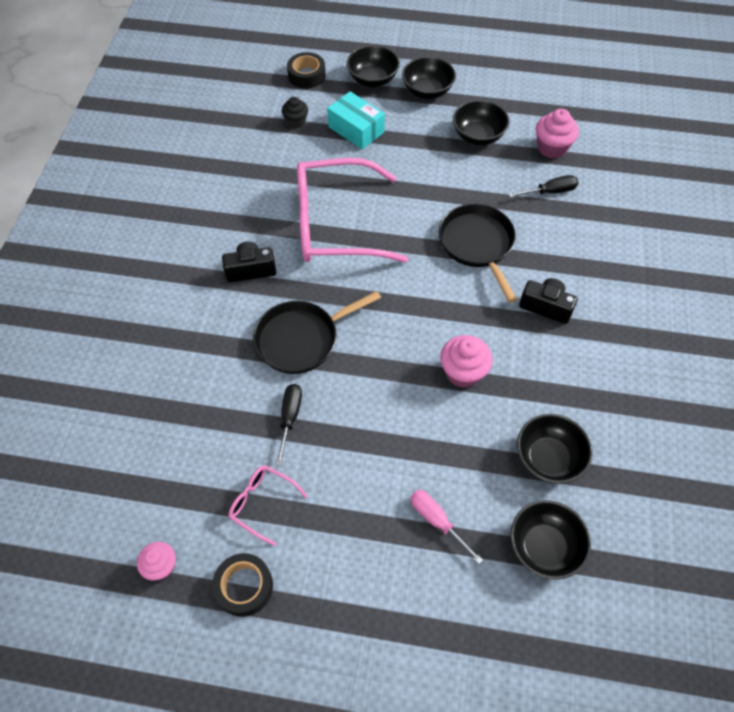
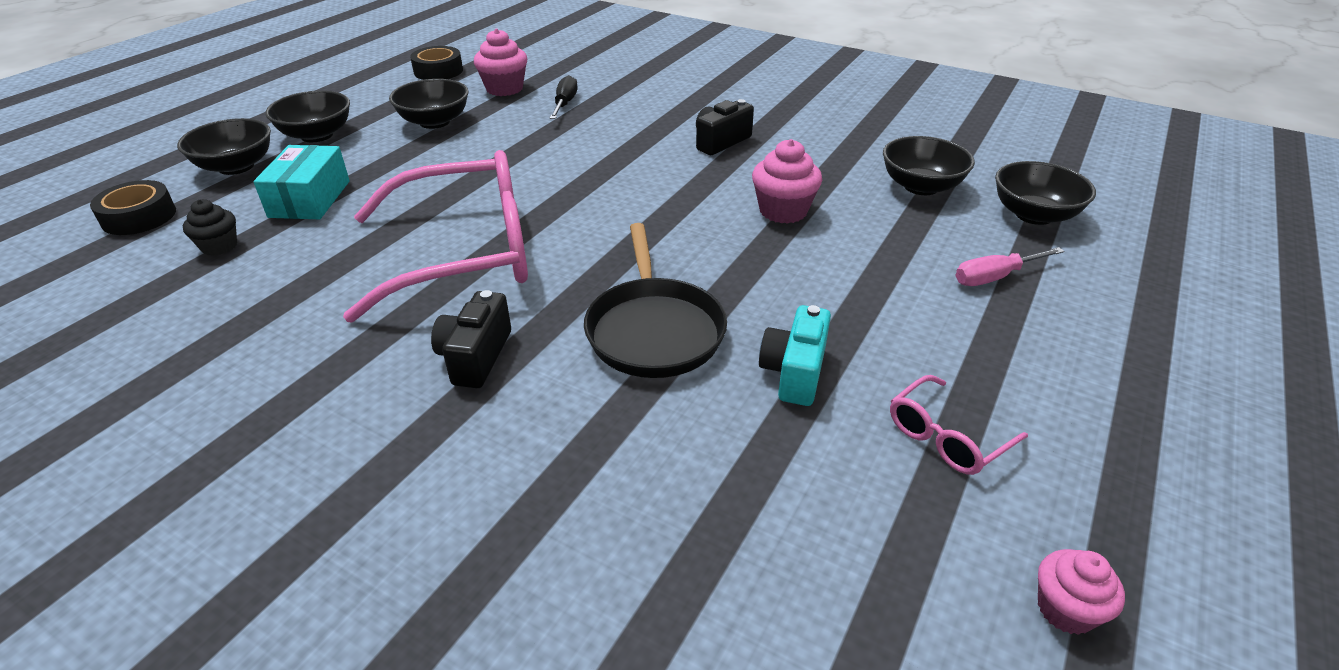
camera: 70 degrees left, 20 degrees down
(244, 587) = (1102, 491): black tape -> black tape (438, 71)
(290, 417) = (794, 372): black screwdriver -> turquoise camera
(335, 224) = (465, 253): pink glasses -> pink glasses turned 120 degrees counterclockwise
(356, 129) = (310, 199): turquoise box -> turquoise box turned 60 degrees counterclockwise
(477, 245) = (600, 159): black pan -> none

